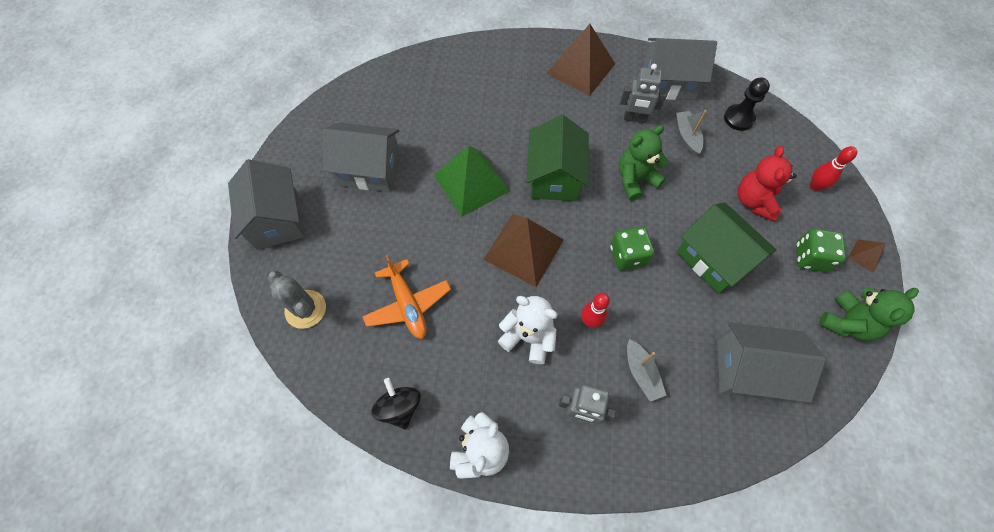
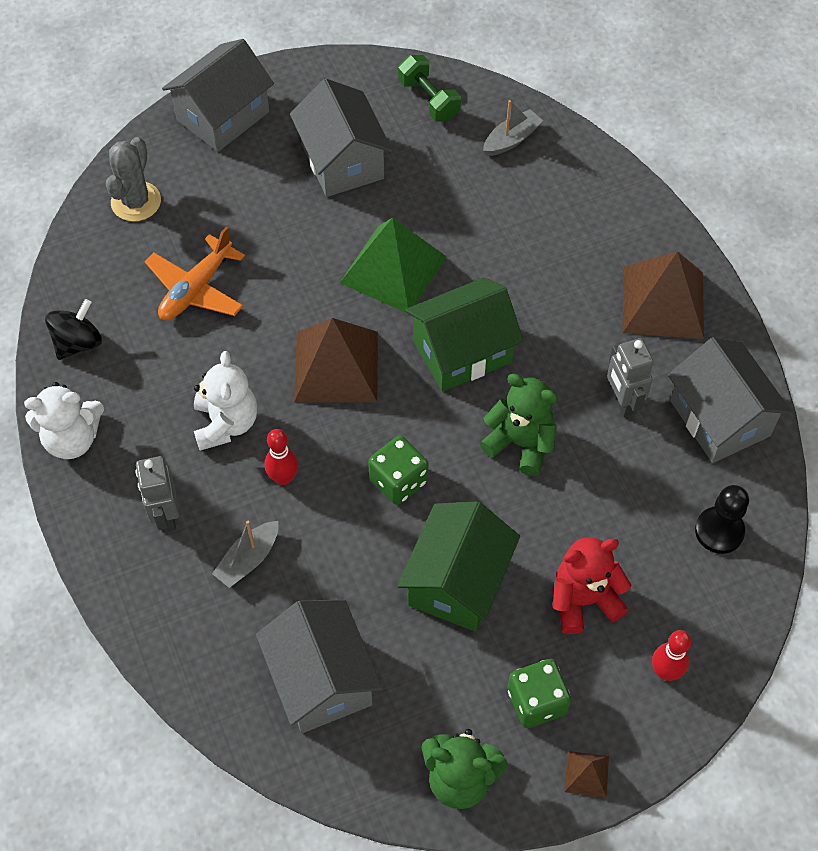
camera: 60 degrees right, 5 degrees down
(359, 102) = (429, 99): none -> green dumbbell
(687, 136) = (637, 477): grey boat -> grey boat (511, 139)

